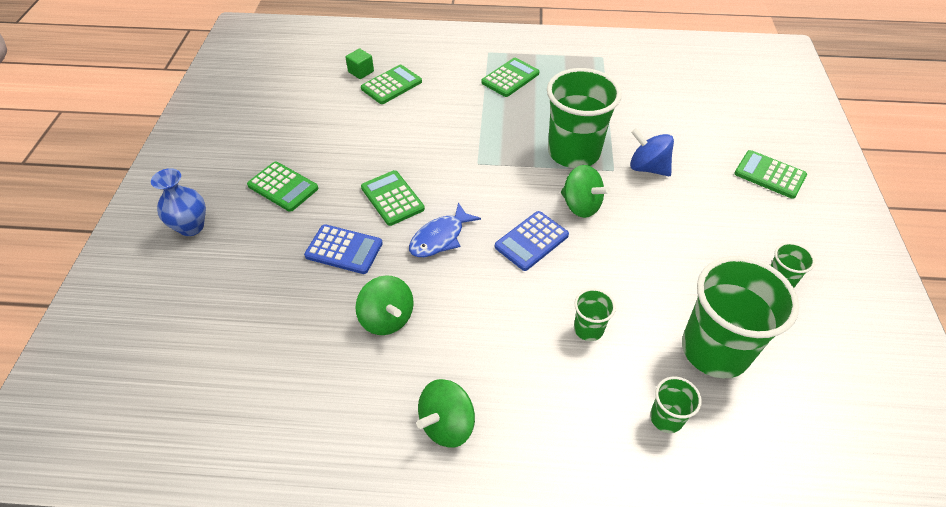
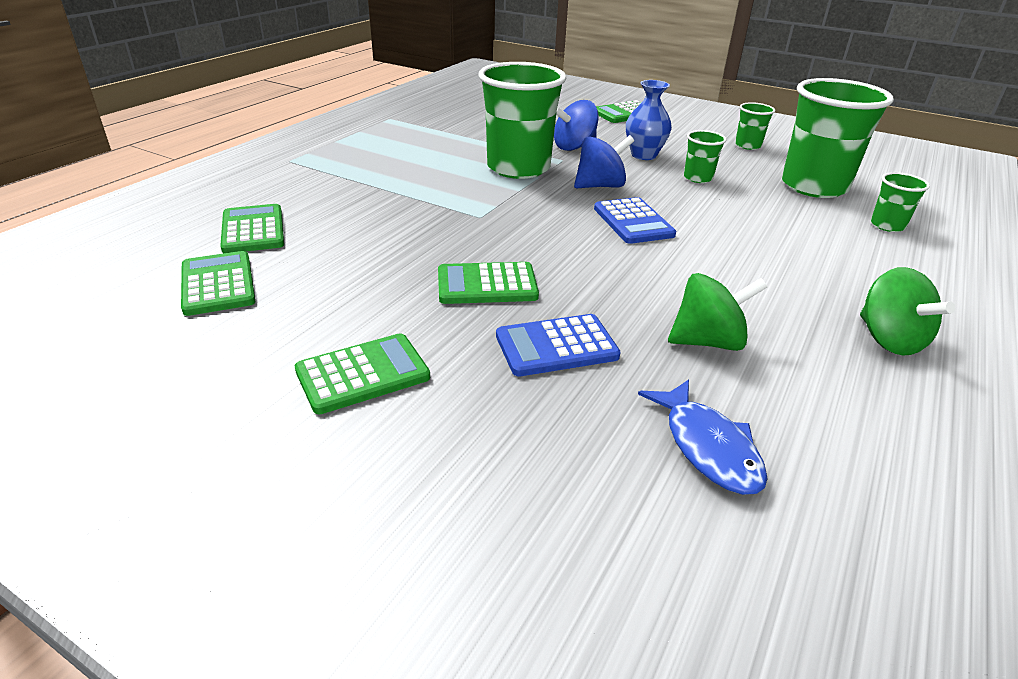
camera: 65 degrees left, 15 degrees down
(191, 227) = (356, 516): blue vase -> blue vase (643, 155)
(344, 249) = (556, 346): blue calculator -> blue calculator turned 150 degrees counterclockwise
(361, 72) = (184, 244): green cube -> none
(440, 238) = (588, 270): blue fish -> blue fish (707, 447)
(510, 78) = (355, 163): green calculator -> green calculator (217, 284)
(581, 206) = (600, 186): green spinning top -> blue spinning top
(588, 329) = (772, 228): green cup -> green cup (698, 178)

